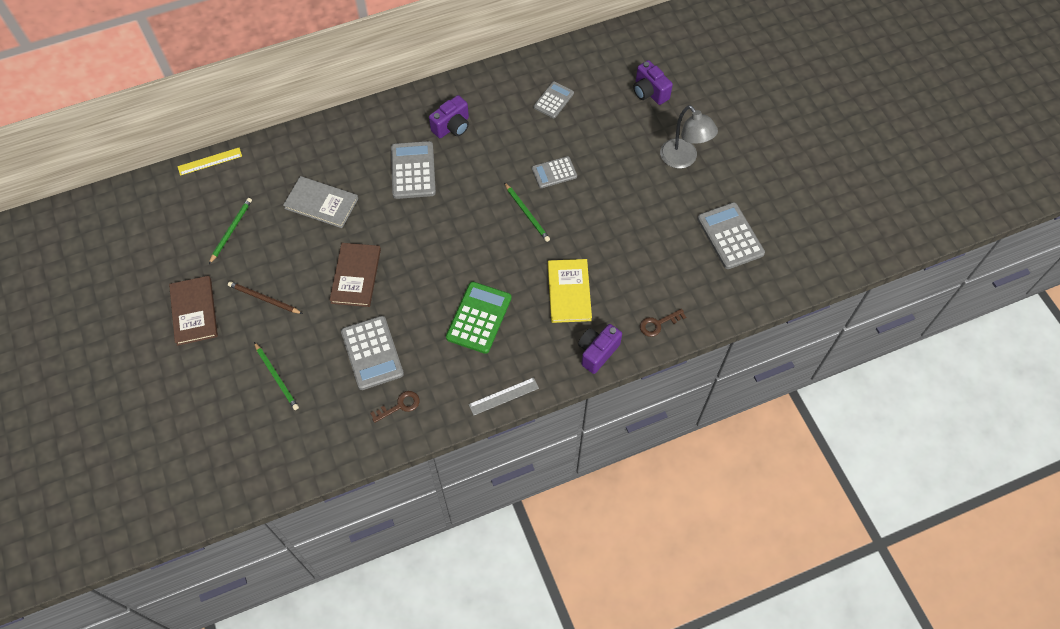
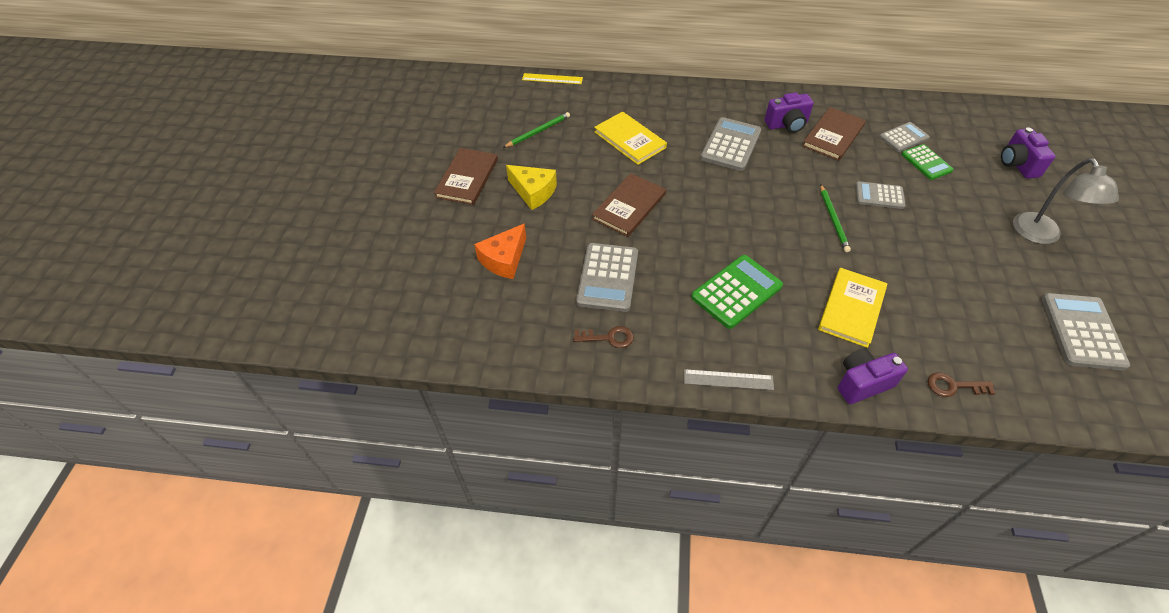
camera: 30 degrees right, 10 degrees down
(264, 299) = (533, 192): brown pencil -> yellow cheese
(276, 377) = (504, 259): green pencil -> orange cheese
(321, 203) = (629, 140): grey book -> yellow book
(495, 123) = (833, 136): none -> brown book
(579, 120) = (926, 162): none -> green calculator

